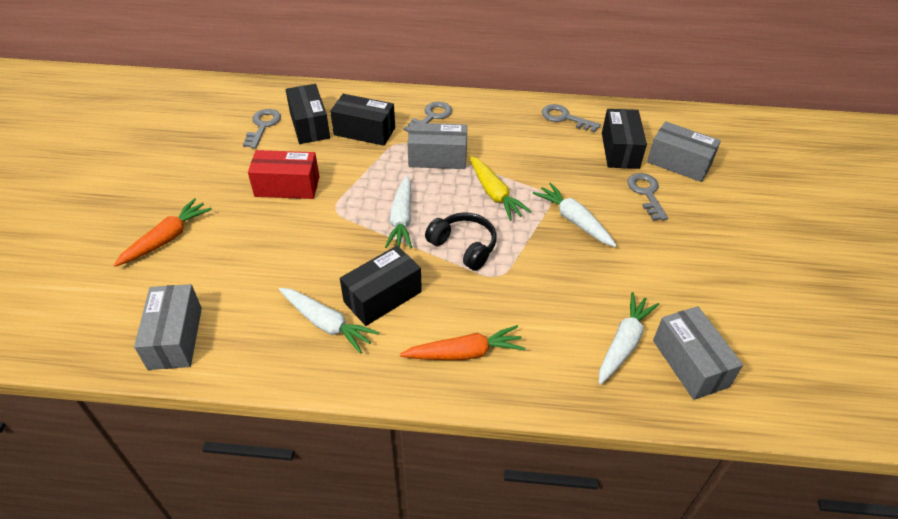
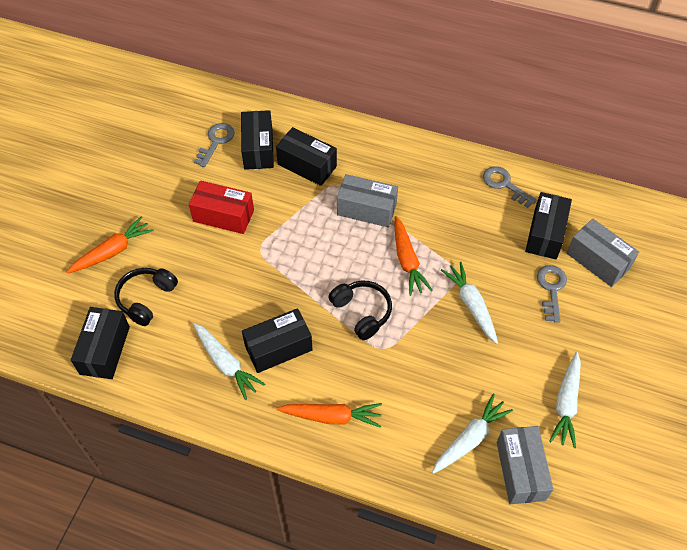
camera: 15 degrees right, 10 degrees up
(175, 338) = (105, 350): grey box -> black box
(216, 277) = (146, 299): none -> black headphones
(401, 219) = (315, 271): white carrot -> white carrot (566, 403)
(431, 117) = (374, 159): grey key -> none
(494, 194) = (407, 261): yellow carrot -> orange carrot

